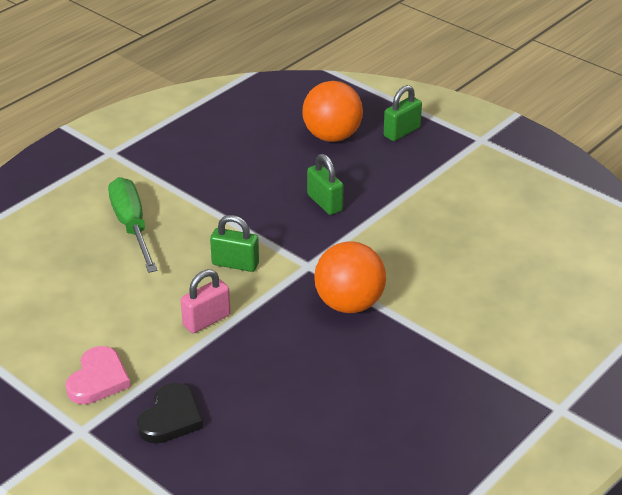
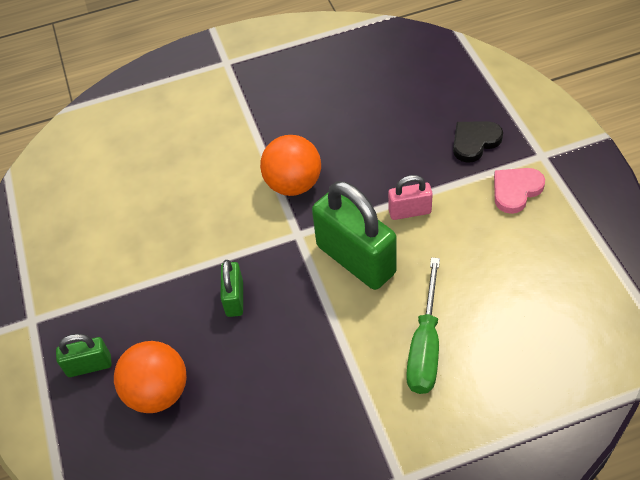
camera: 145 degrees left, 15 degrees up
(235, 264) = (356, 259): green padlock -> green padlock, size x1.98

